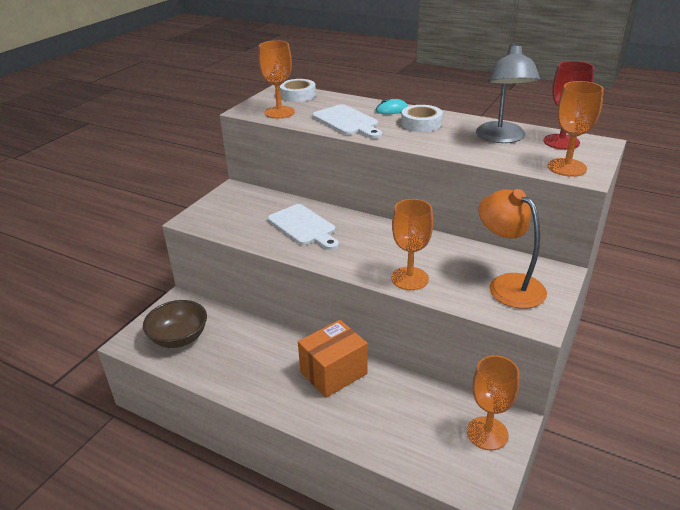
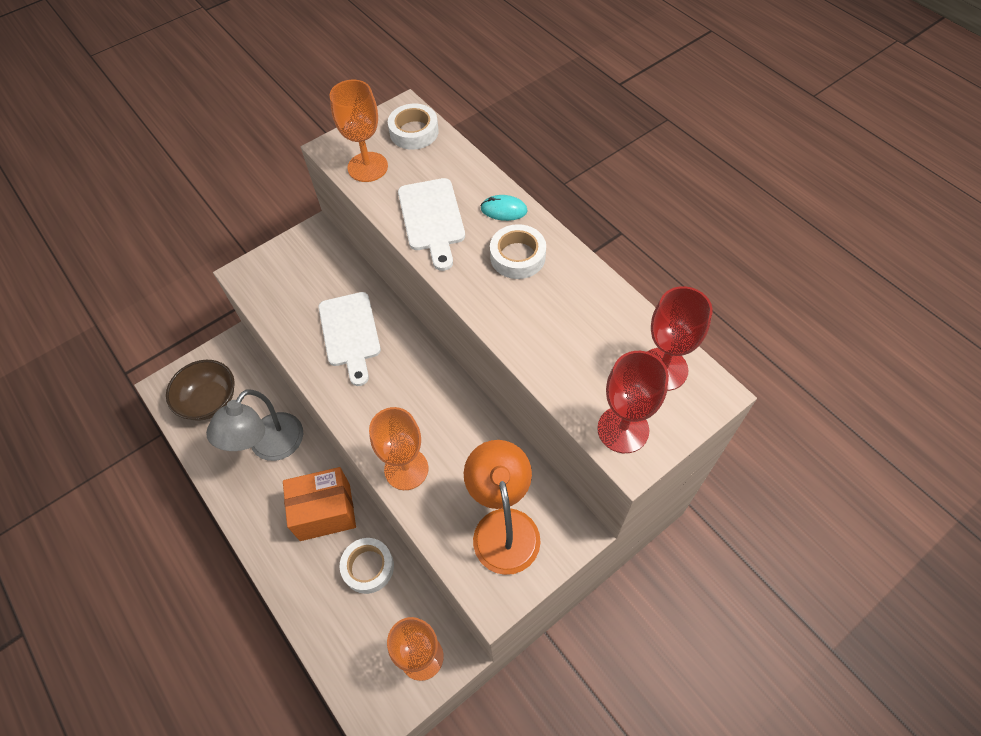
camera: 25 degrees right, 25 degrees up
(397, 394) = (368, 567): none -> white tape
(502, 138) = (593, 330): grey lamp -> grey lamp (270, 447)
(567, 167) = (623, 429): orange goblet -> red goblet

